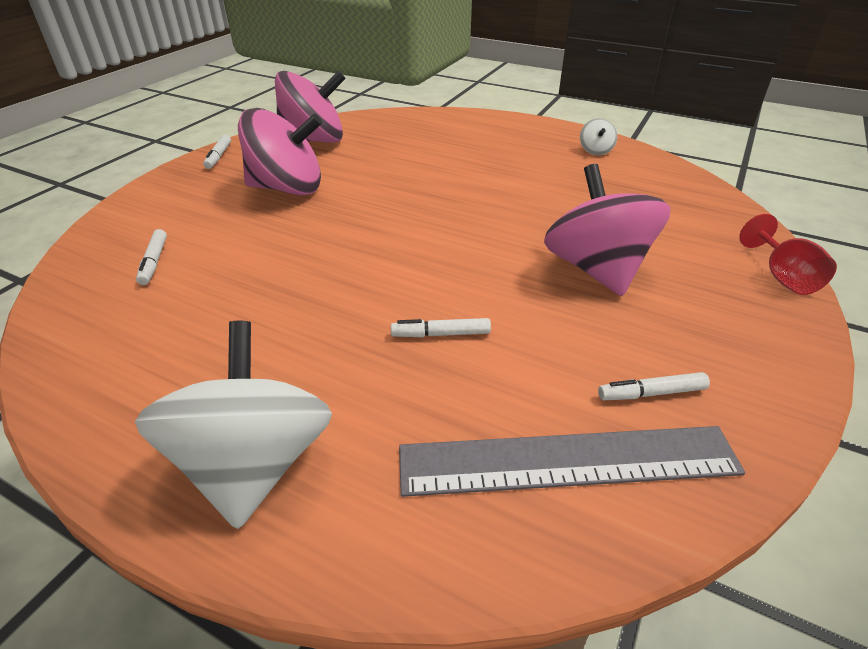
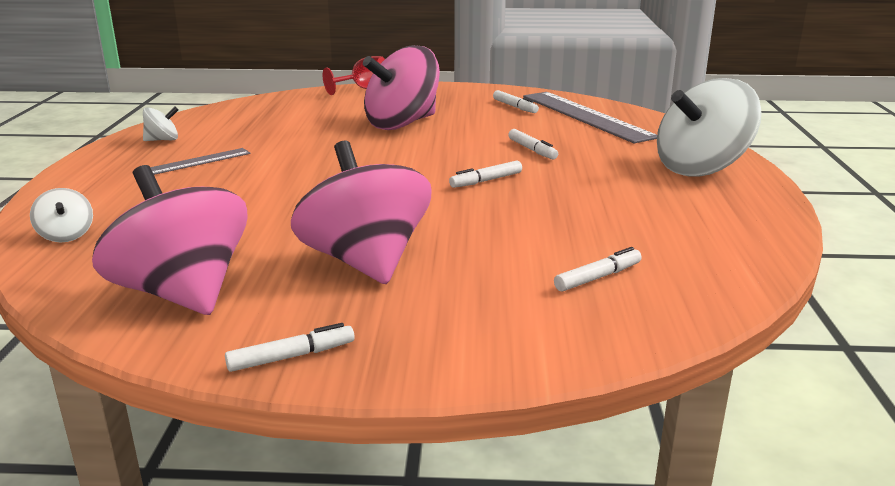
camera: 115 degrees left, 15 degrees down
(375, 272) = (486, 181): none -> white marker
(421, 120) = (66, 235): none -> white spinning top
(528, 158) = (196, 162): none -> grey ruler

